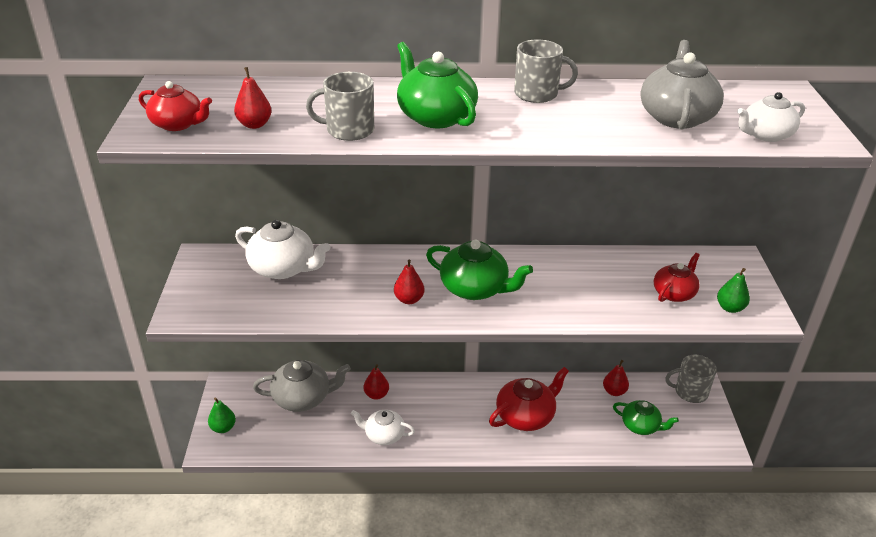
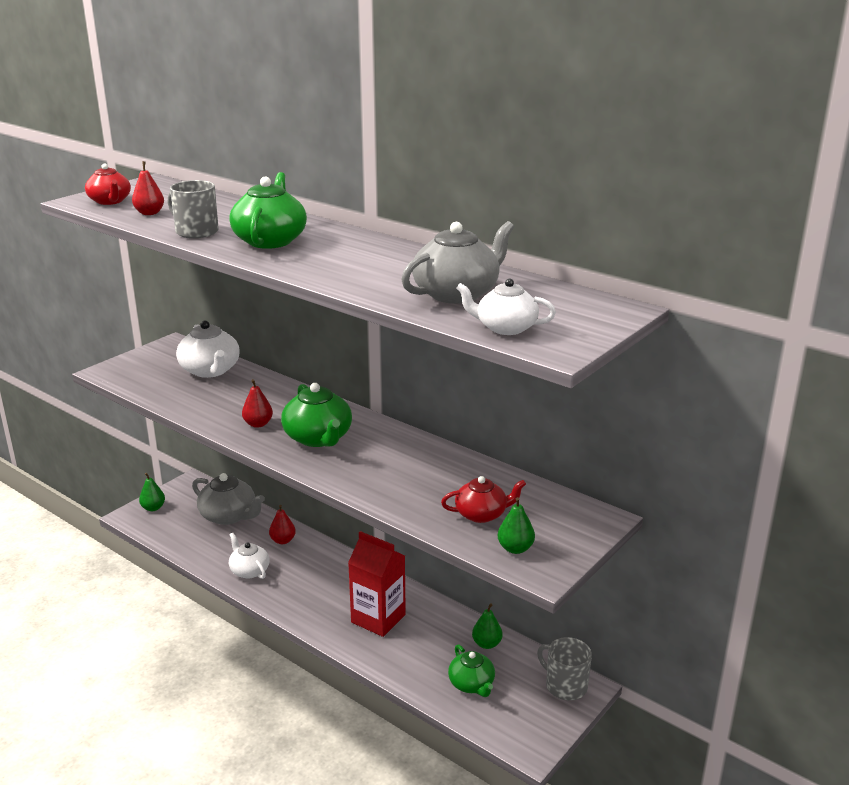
camera: 40 degrees right, 10 degrees down
(526, 416) = (378, 618): red teapot -> red carton
(537, 94) = (380, 249): grey mug -> none
(614, 391) = (486, 644): red pear -> green pear

